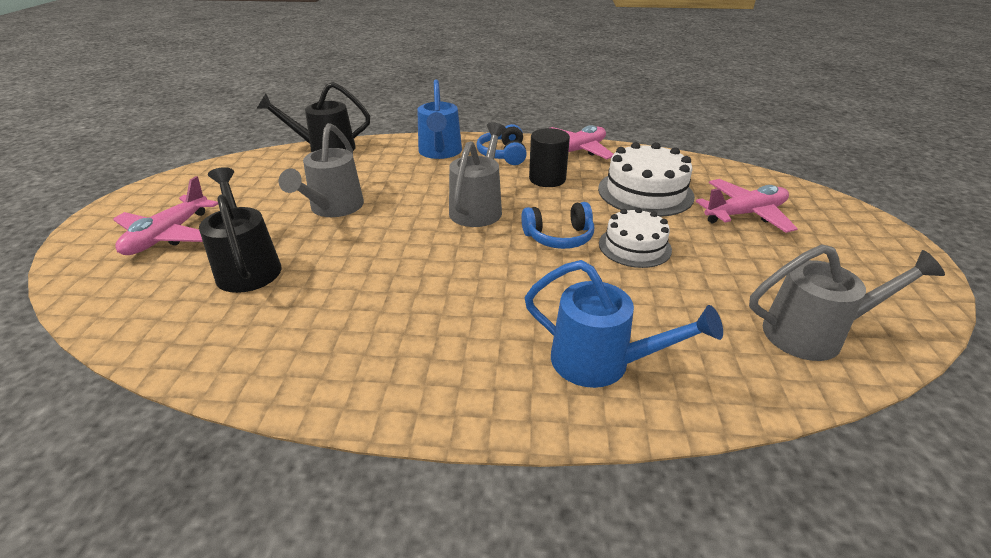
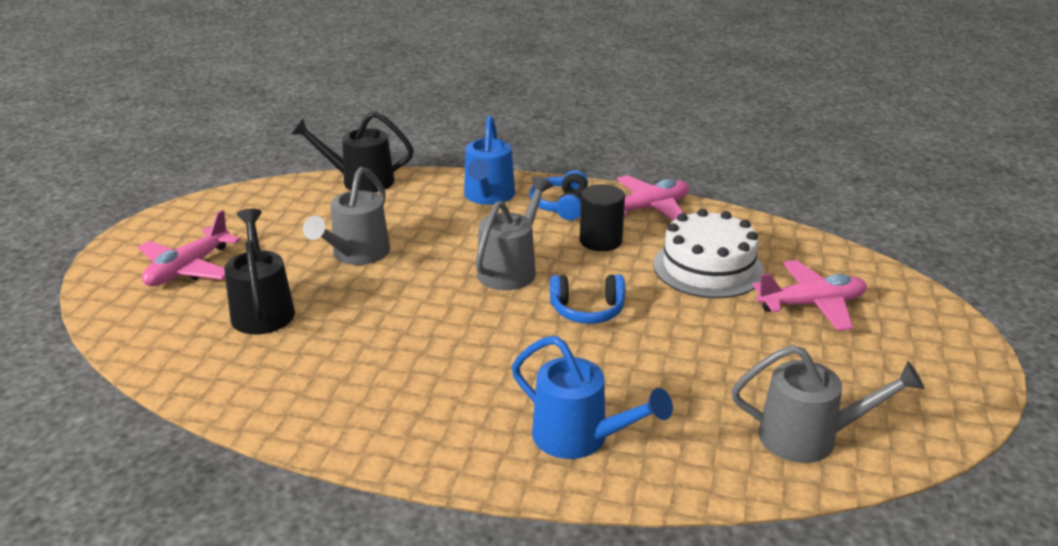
camera: 10 degrees right, 5 degrees down
(634, 246) = (665, 329): white cake -> none

